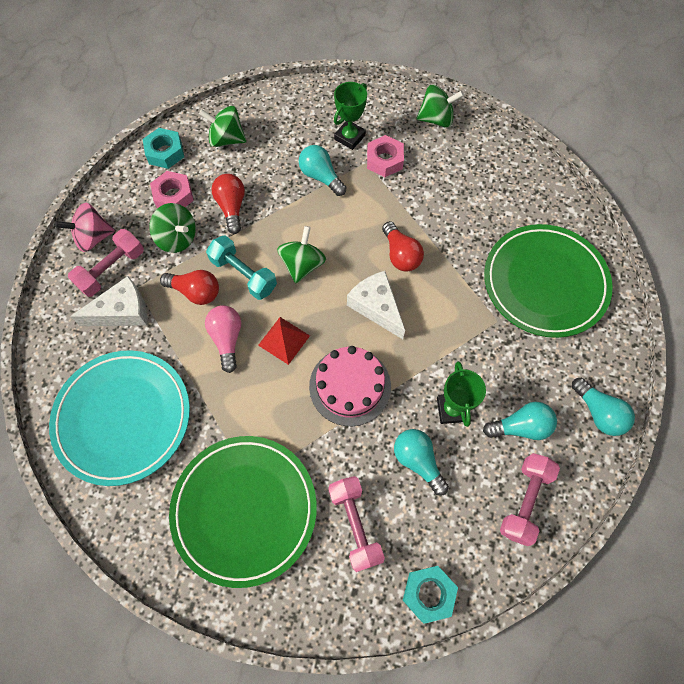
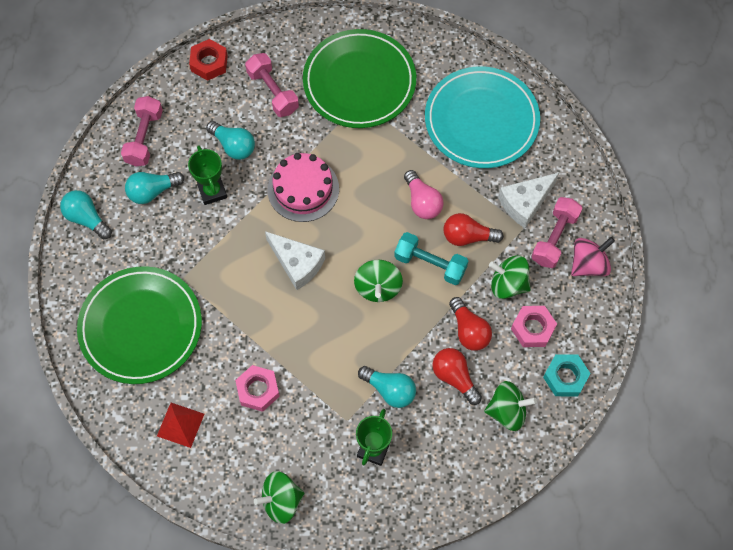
camera: 165 degrees right, 0 degrees up
(284, 340) = (372, 213): red pyramid -> red pyramid (180, 425)
(384, 160) = (327, 428): pink nut -> pink nut (258, 390)
(400, 255) = (286, 321): red light bulb -> red light bulb (454, 377)
(428, 593) = (209, 63): turquoise nut -> red nut

